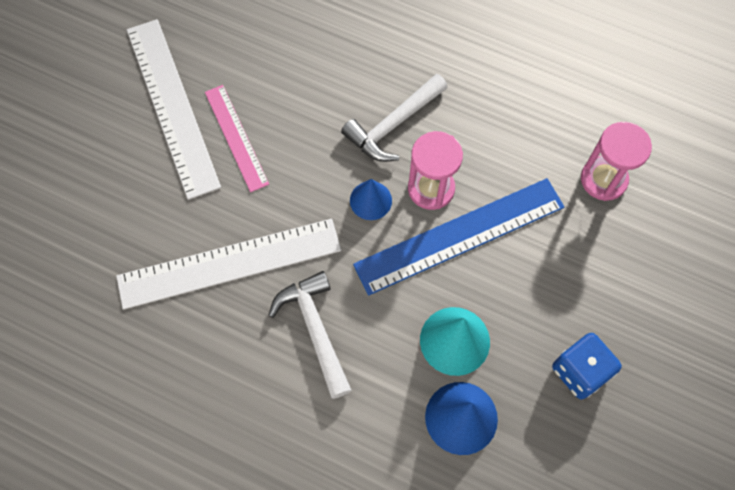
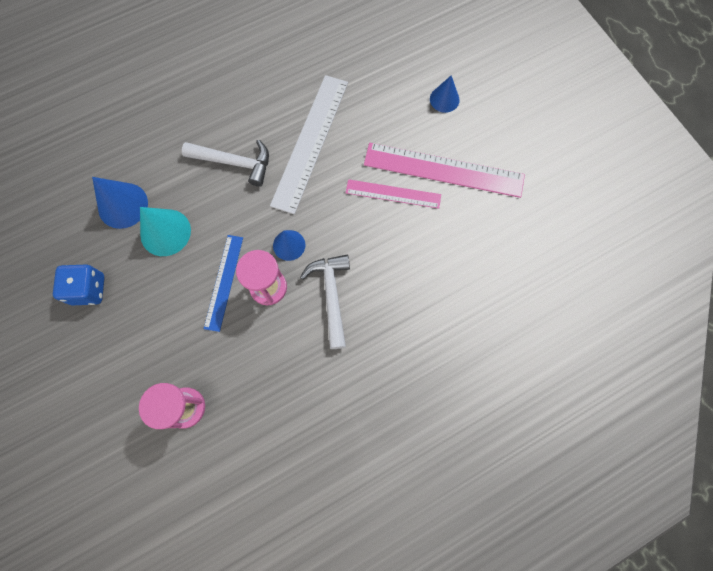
camera: 125 degrees right, 5 degrees up
(75, 157) = (444, 99): none -> blue cone
(172, 106) = (443, 170): white ruler -> pink ruler
(460, 236) = (223, 282): blue ruler -> blue ruler, size x0.59

